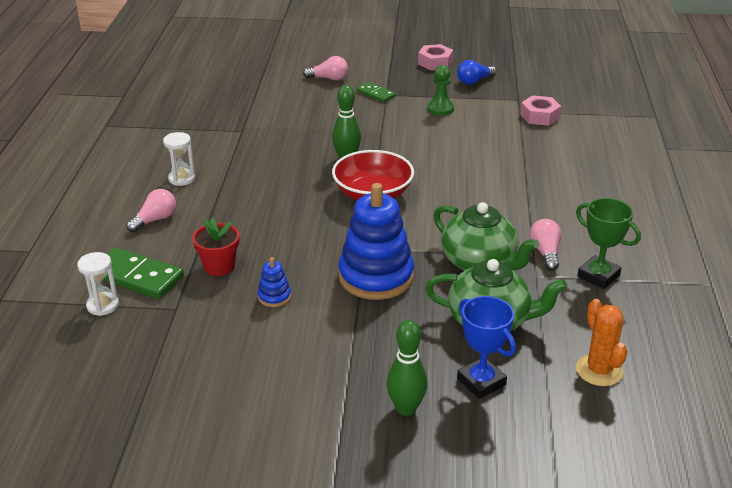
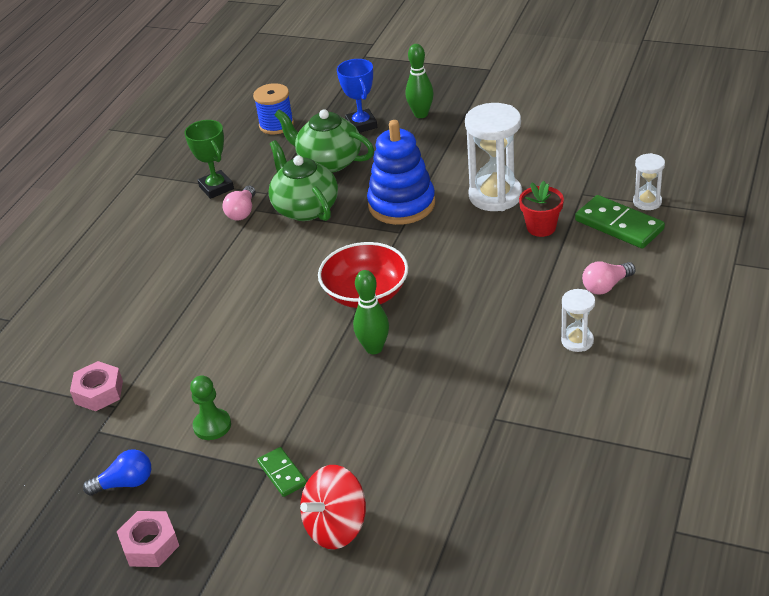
camera: 160 degrees left, 5 degrees up
(274, 296) = (495, 196): blue stacking toy -> white hourglass
(328, 78) = (336, 527): pink light bulb -> red spinning top
(599, 370) = (276, 125): orange cactus -> blue spool

